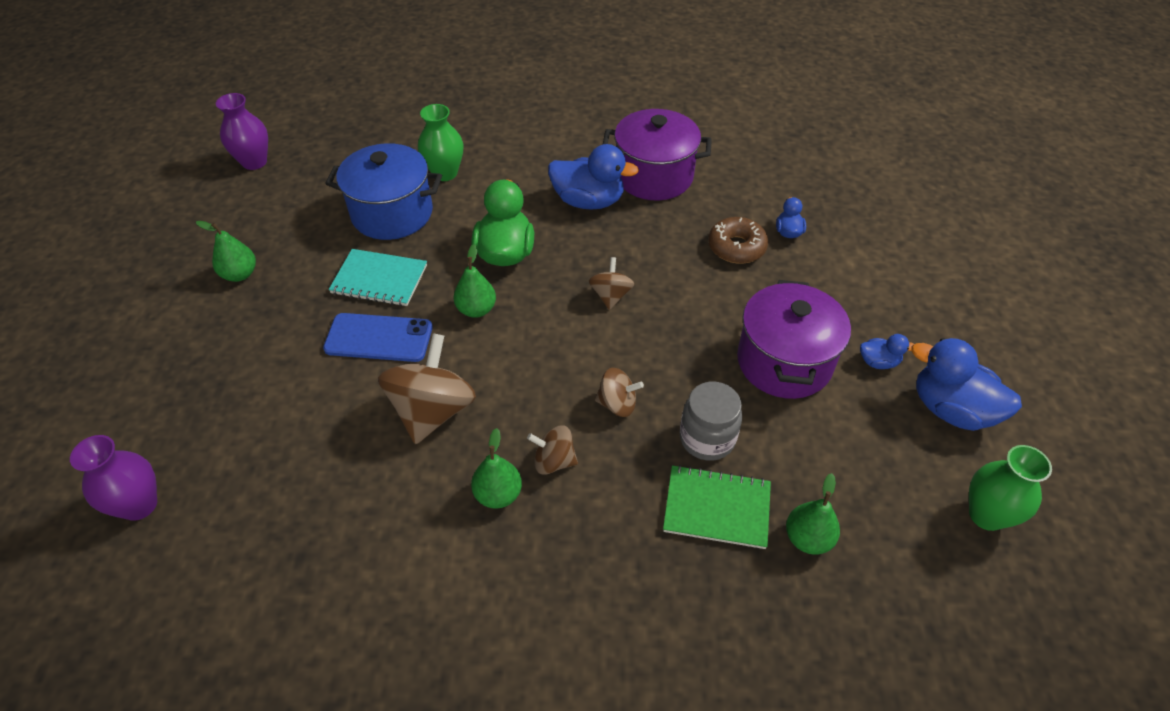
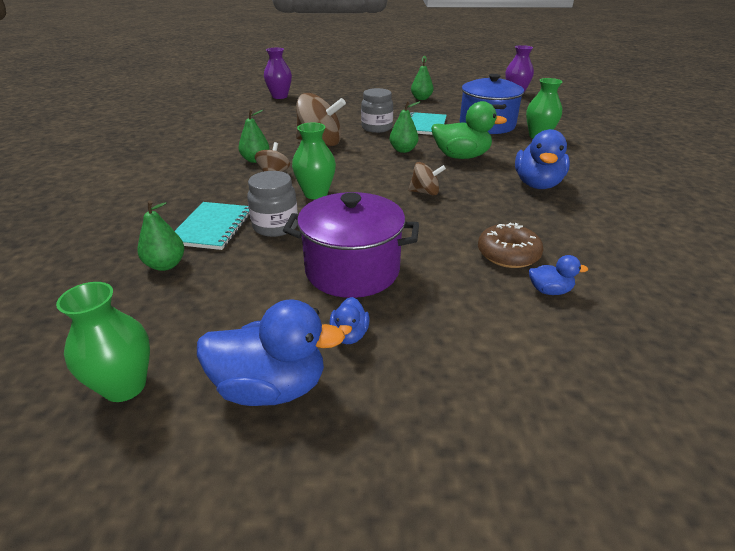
camera: 90 degrees right, 15 degrees down
(379, 338) = (377, 128): blue phone -> grey jar
(617, 404) = (316, 194): brown spinning top -> green vase
(654, 176) = (594, 214): purple pot -> none
(717, 508) = (213, 227): green notebook -> turquoise notebook
(951, 409) = (271, 387): blue duck -> blue duck turned 60 degrees clockwise

